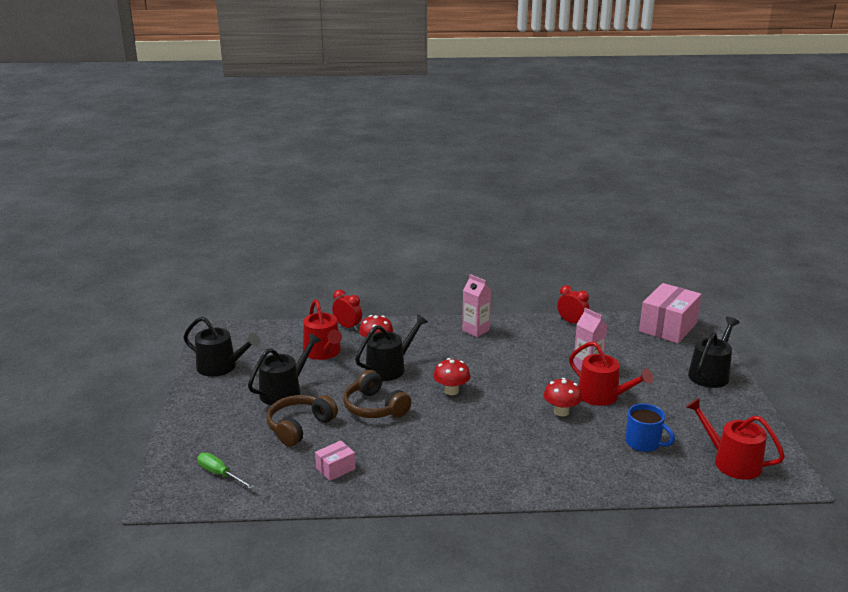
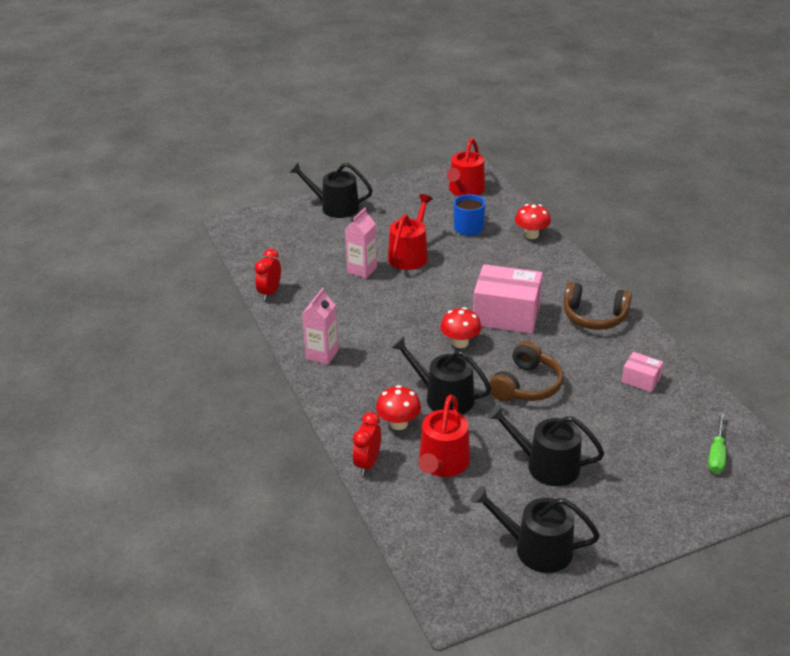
camera: 110 degrees left, 10 degrees up
(221, 367) = (536, 548): black watering can -> black watering can turned 75 degrees counterclockwise
(299, 427) = (599, 427): brown headphones -> brown headphones (594, 317)
(323, 352) = (442, 463): red watering can -> red watering can turned 150 degrees clockwise
(561, 411) = (451, 273): red mushroom -> red mushroom (531, 235)
(668, 327) = (253, 235): pink box -> pink box (506, 315)

